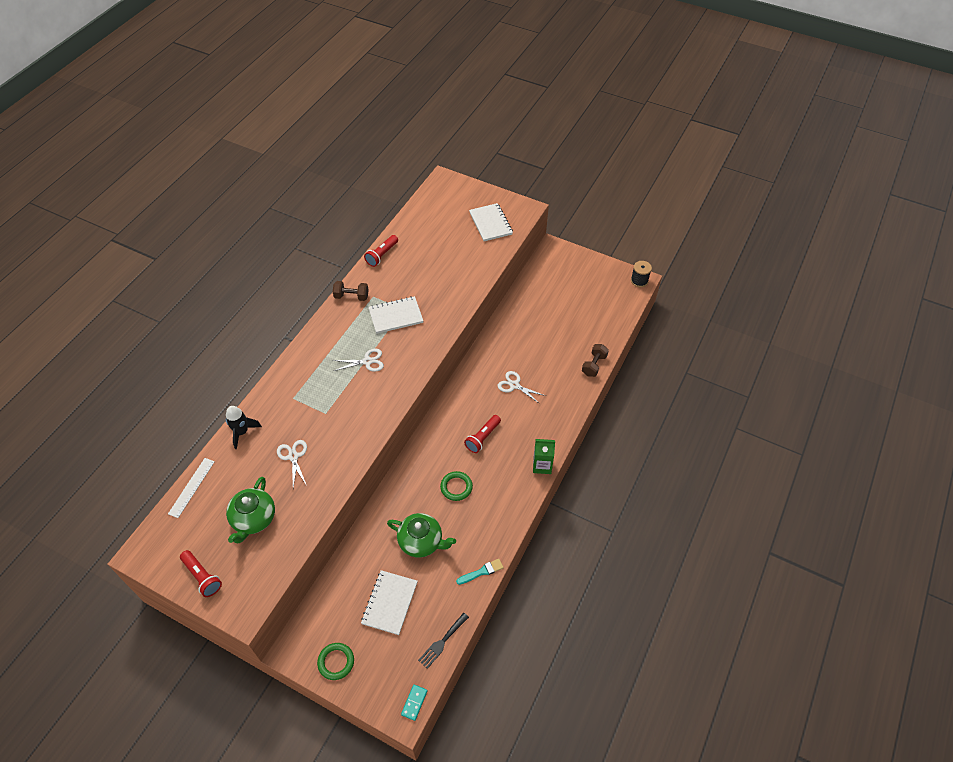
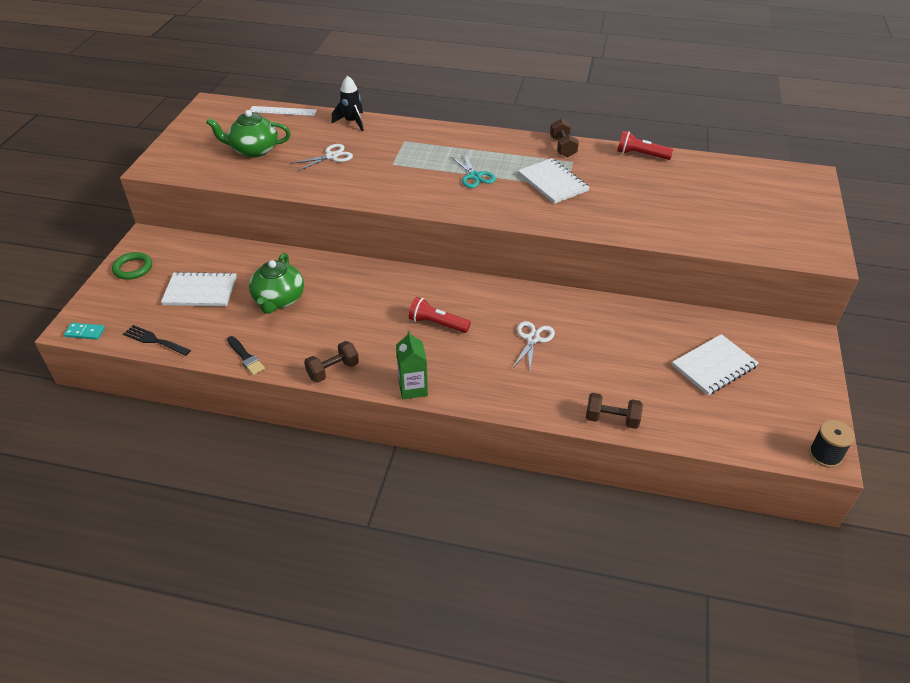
camera: 75 degrees right, 10 degrees down
(202, 577) = (189, 138): red flashlight -> none
(367, 361) = (474, 176): white scissors -> turquoise scissors
(456, 487) = (358, 314): green ring -> none
(482, 572) = (246, 357): turquoise brush -> black brush
(490, 223) = (767, 229): white notebook -> white notebook (714, 366)
(512, 513) = (333, 370): none -> brown dumbbell

